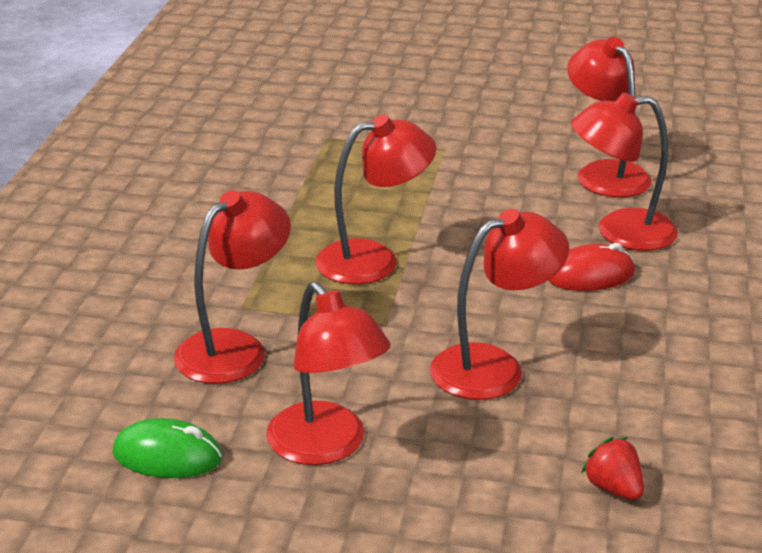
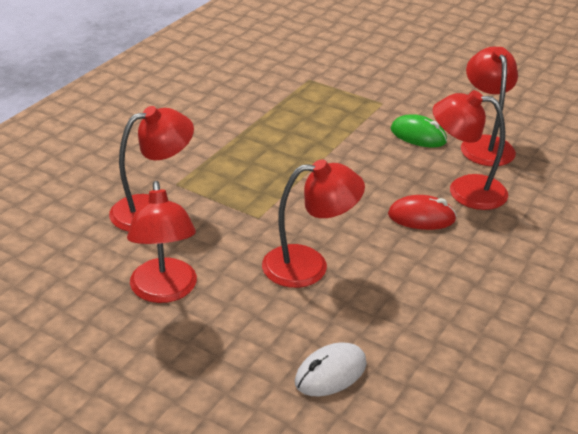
camera: 20 degrees right, 5 degrees up
(167, 456) = (66, 270): green mouse -> green mouse (418, 135)
(373, 260) = (281, 171): red lamp -> none
(613, 488) = (330, 373): red strawberry -> white mouse

